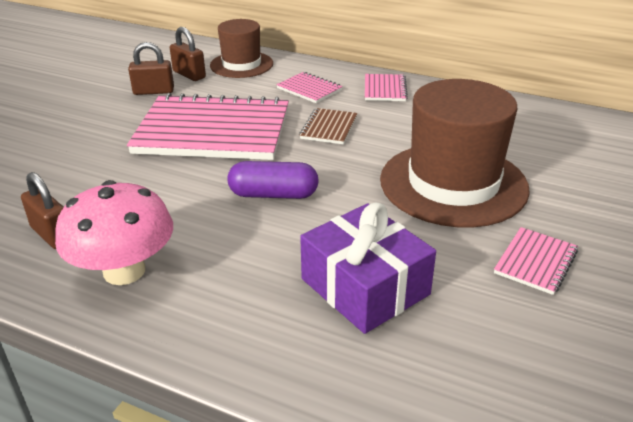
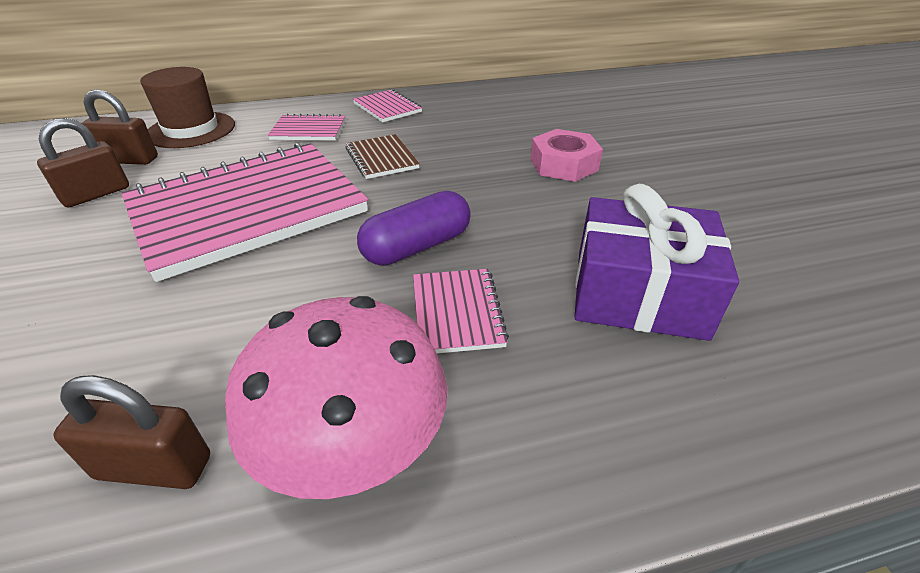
camera: 40 degrees left, 5 degrees up
(453, 184) = (563, 164): brown hat -> pink nut
(535, 262) = (714, 199): pink notebook -> pink notebook (457, 312)

